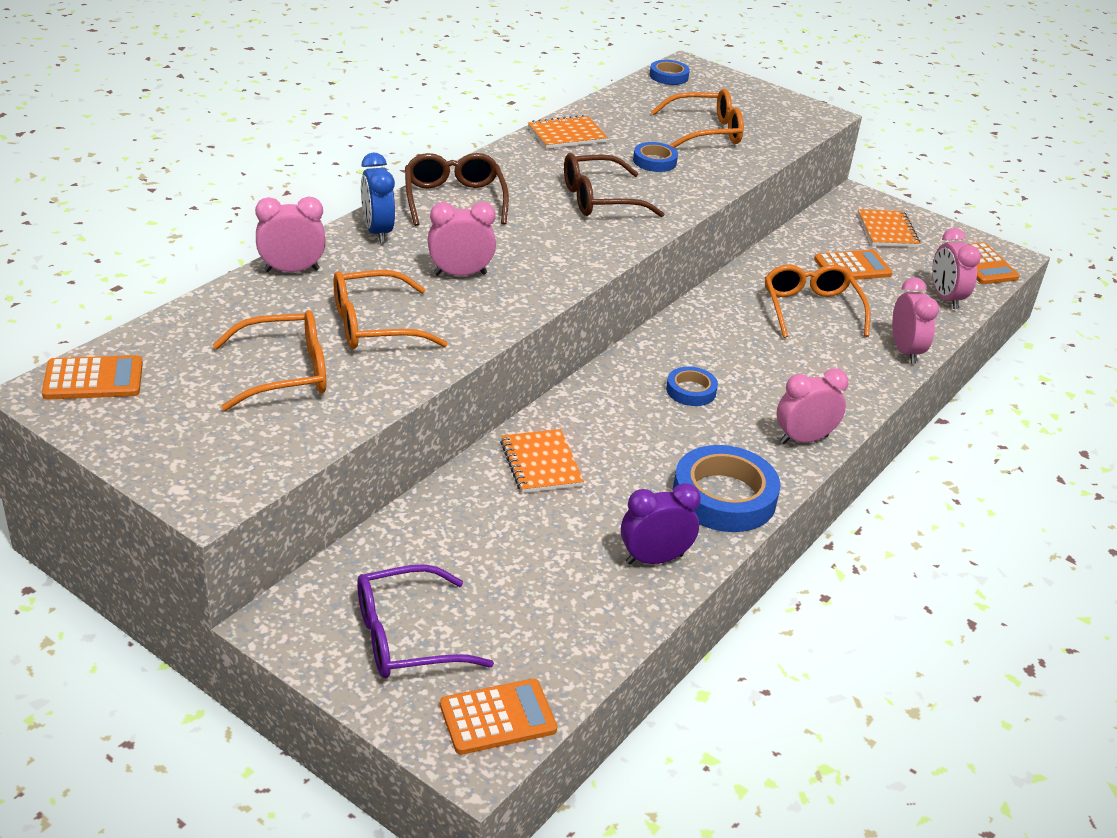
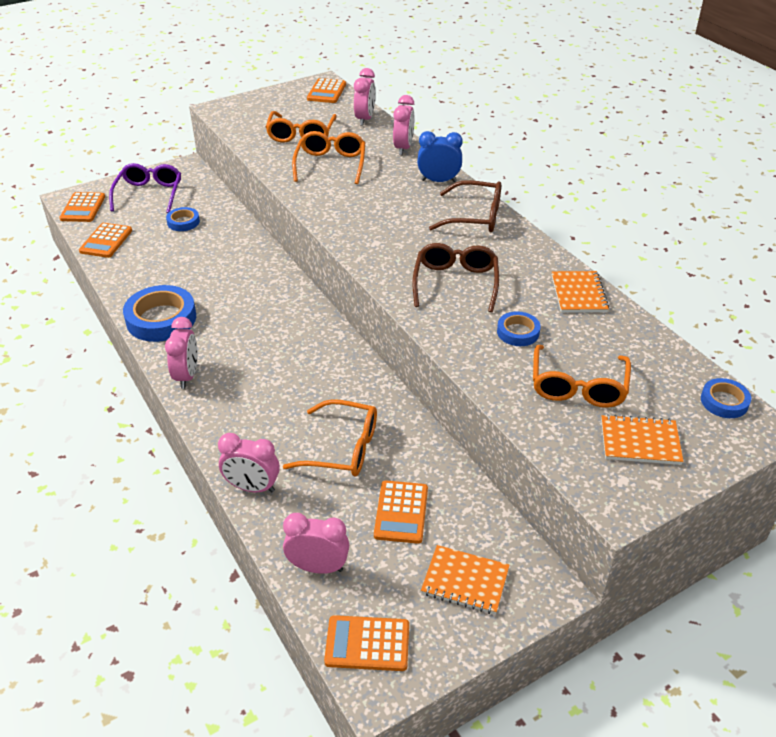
camera: 115 degrees right, 5 degrees up
(460, 274) = (372, 201): pink clock -> pink clock (365, 119)
(540, 464) = (240, 258): orange notebook -> orange notebook (640, 442)
(583, 634) = (106, 241): none -> orange calculator
(654, 559) = (135, 277): purple clock -> none
(691, 391) = (272, 339): blue tape -> blue tape (183, 222)

